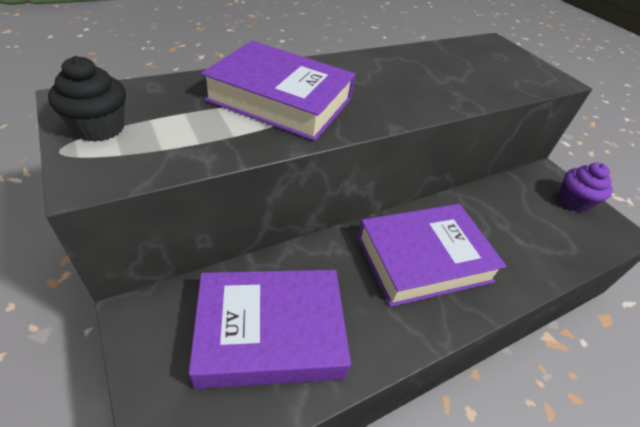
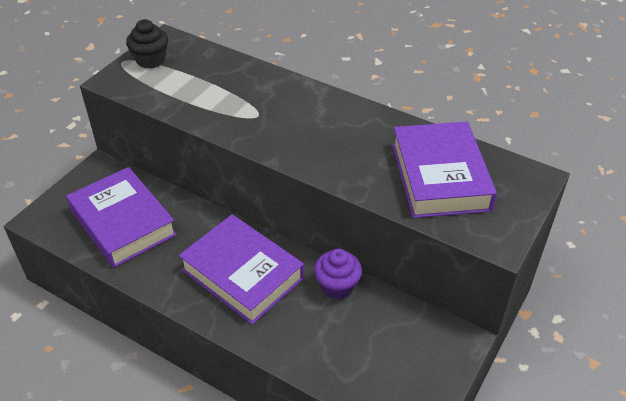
camera: 65 degrees right, 0 degrees up
(280, 99) = (250, 101): purple book -> purple book (439, 177)
(573, 202) = (427, 369): purple cupcake -> purple cupcake (337, 286)

